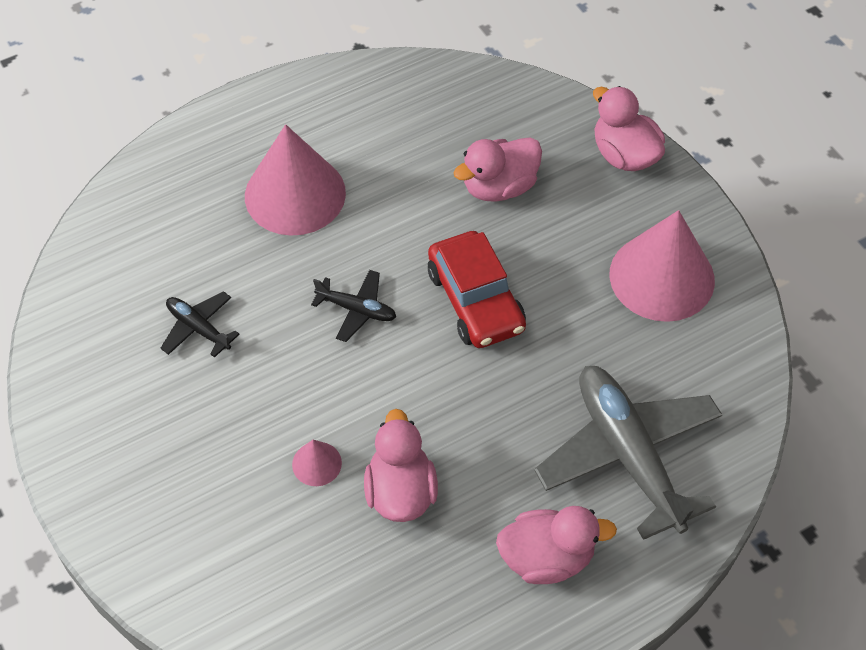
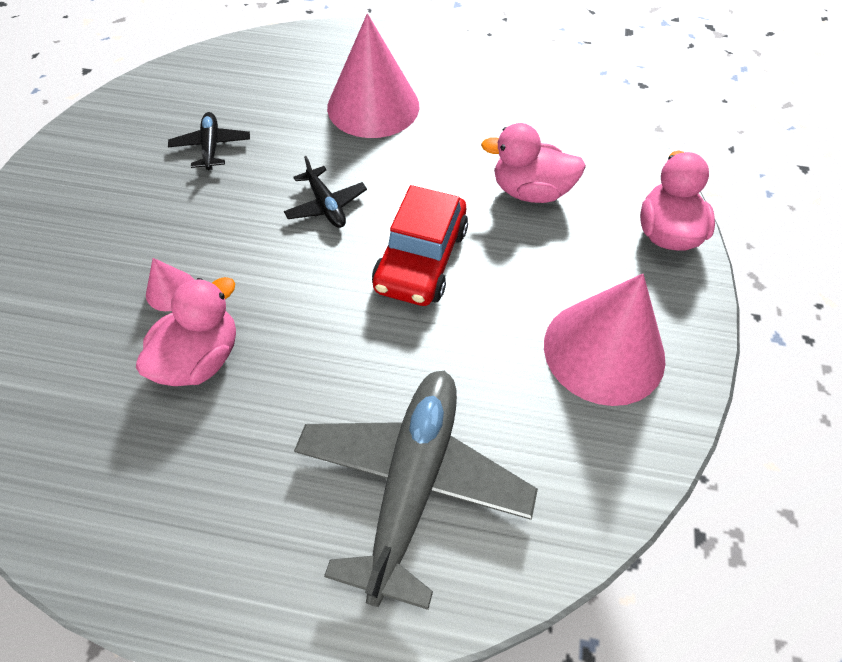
camera: 40 degrees right, 0 degrees up
(547, 558) = (243, 515): pink duck -> none

